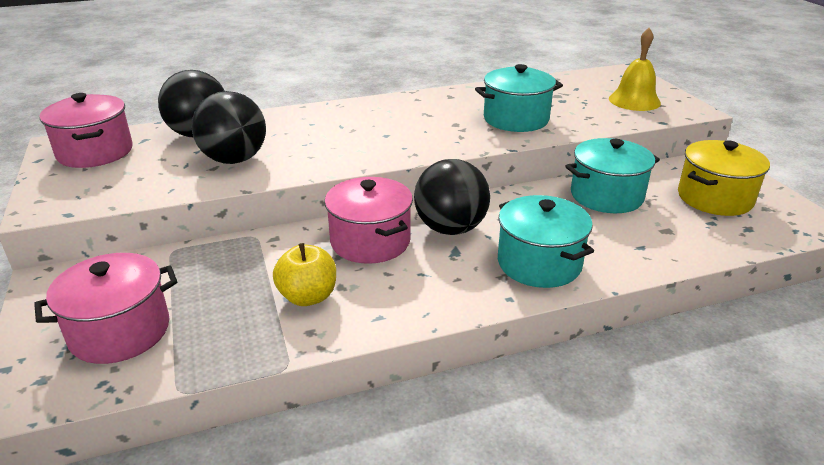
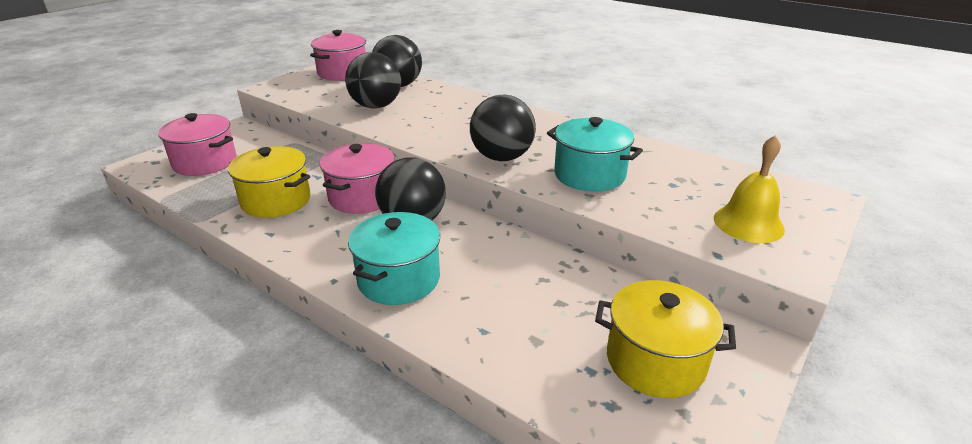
camera: 55 degrees right, 0 degrees up
(308, 297) = (276, 200): yellow apple -> yellow pot
(443, 139) = (502, 157): none -> black ball
(606, 196) = (563, 283): turquoise pot -> none

